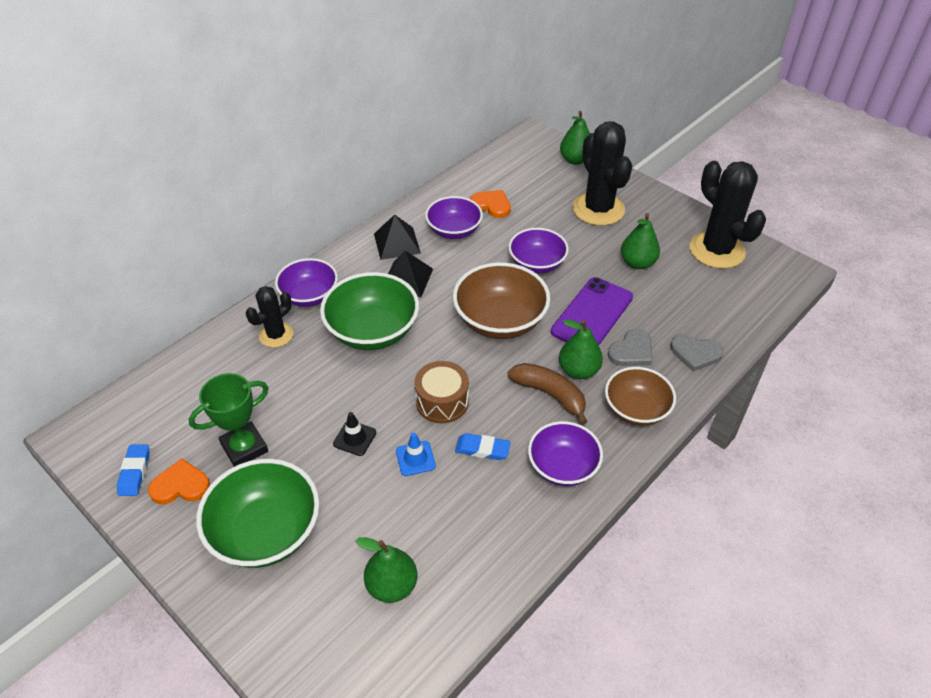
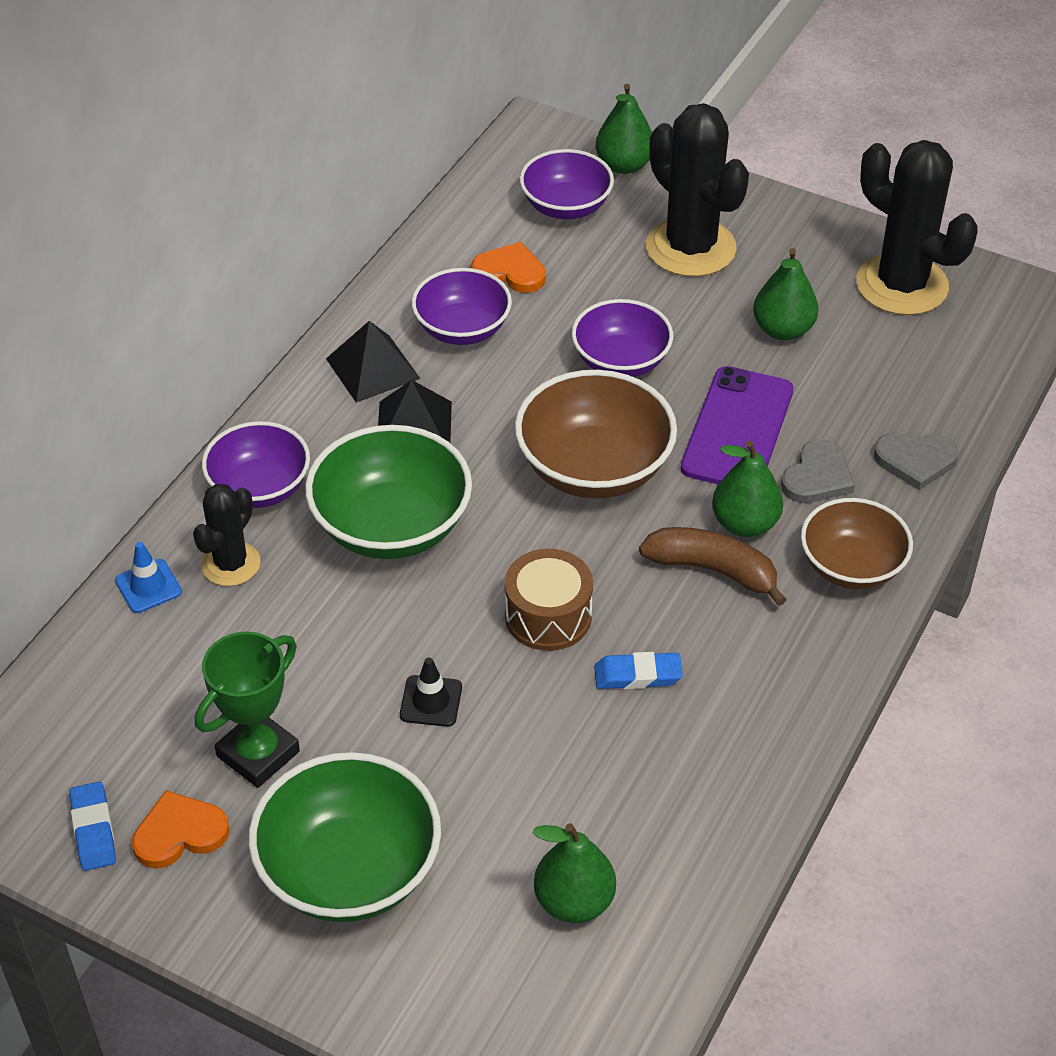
camera: 15 degrees left, 0 degrees up
(415, 458) = (539, 711): blue traffic cone -> blue traffic cone (148, 586)
(563, 467) = (768, 675): purple bowl -> purple bowl (566, 206)

